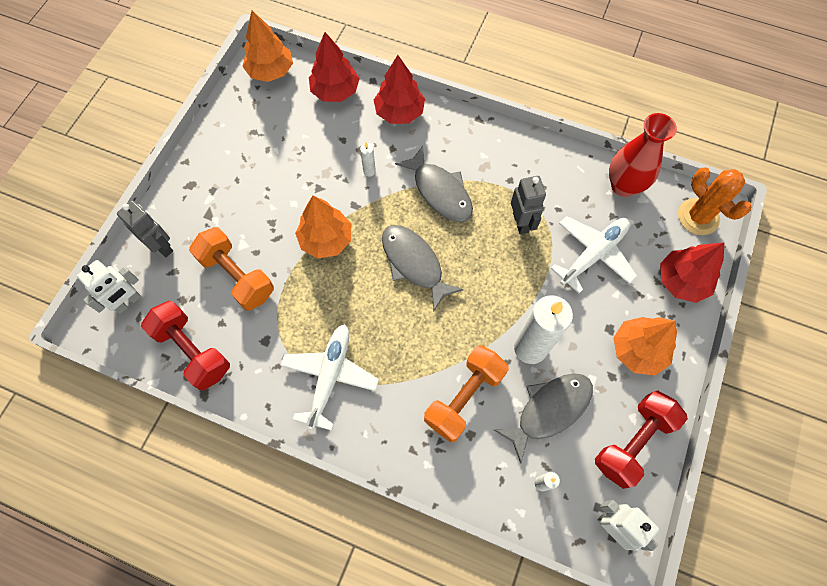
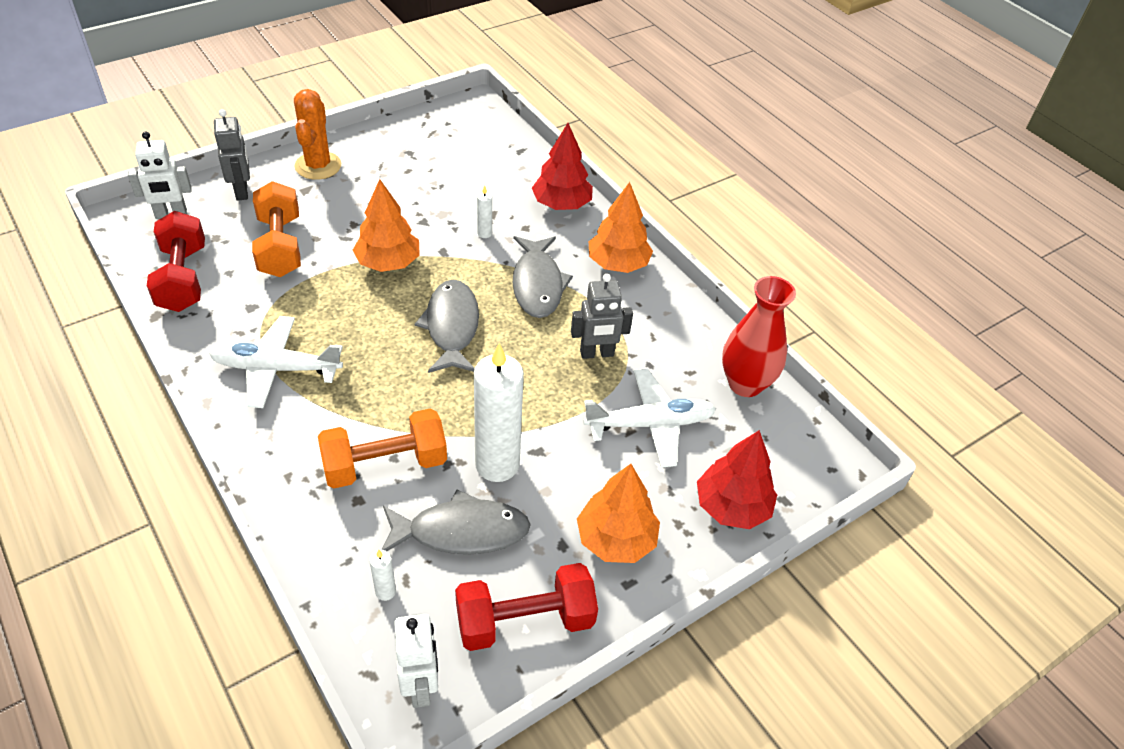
camera: 30 degrees right, 20 degrees down
(271, 71) = (471, 118): orange tree -> orange tree (618, 264)
(330, 377) = (276, 369): white plane -> white plane turned 135 degrees counterclockwise
(335, 91) = (516, 159): red tree -> none
(521, 222) = (597, 353): grey robot -> grey robot turned 60 degrees clockwise
(698, 217) = (810, 459): orange cactus -> orange cactus (318, 166)

